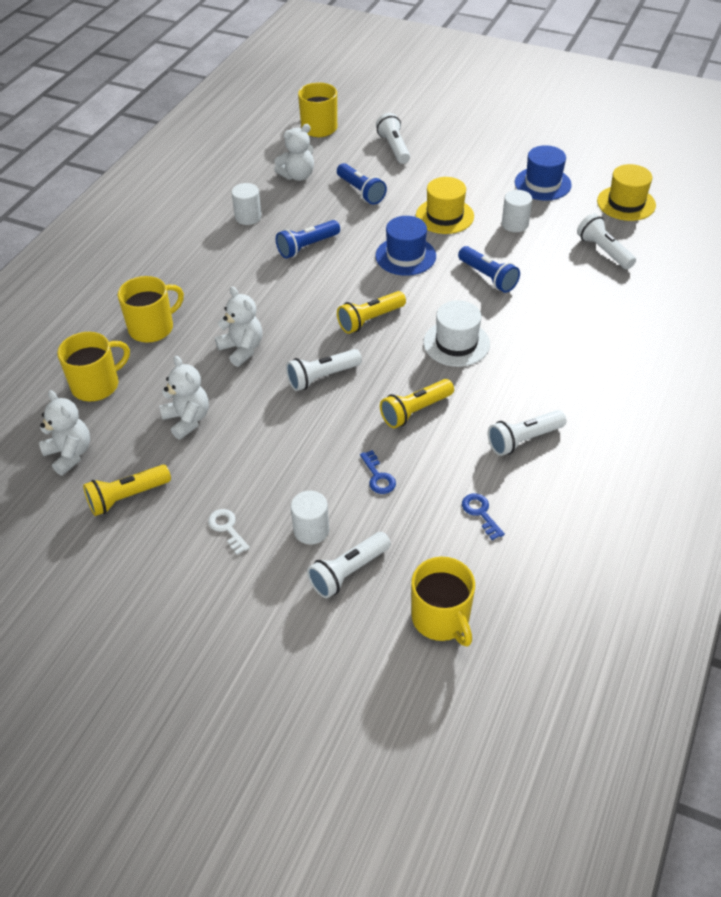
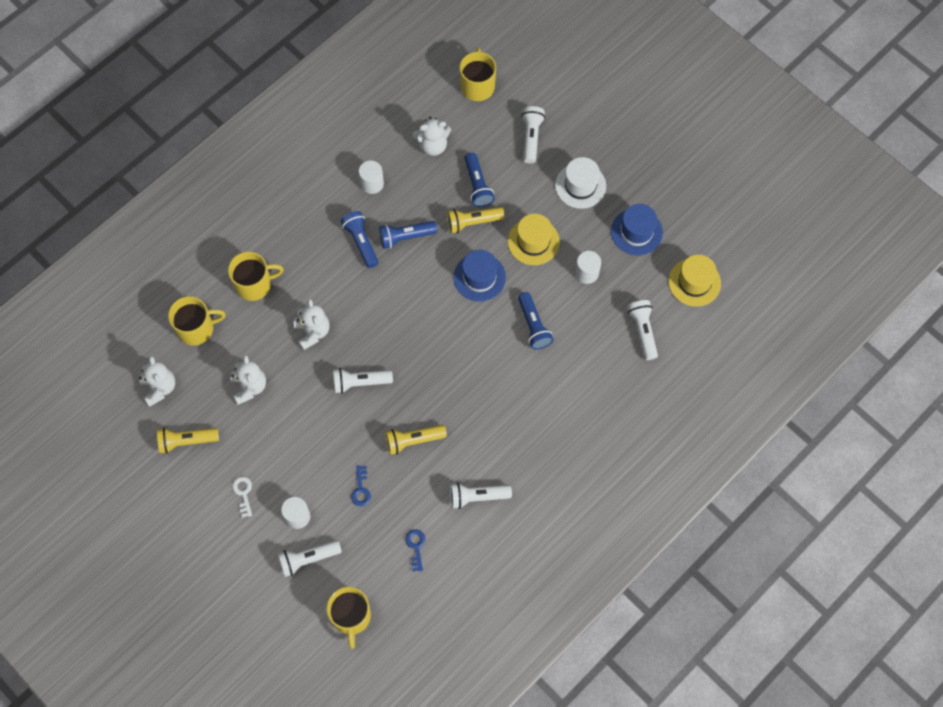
camera: 20 degrees right, 20 degrees up
(260, 263) = (361, 242): none -> blue flashlight
(370, 320) = (420, 337): yellow flashlight -> yellow flashlight (472, 222)
(456, 343) = (474, 386): white hat -> white hat (580, 185)

